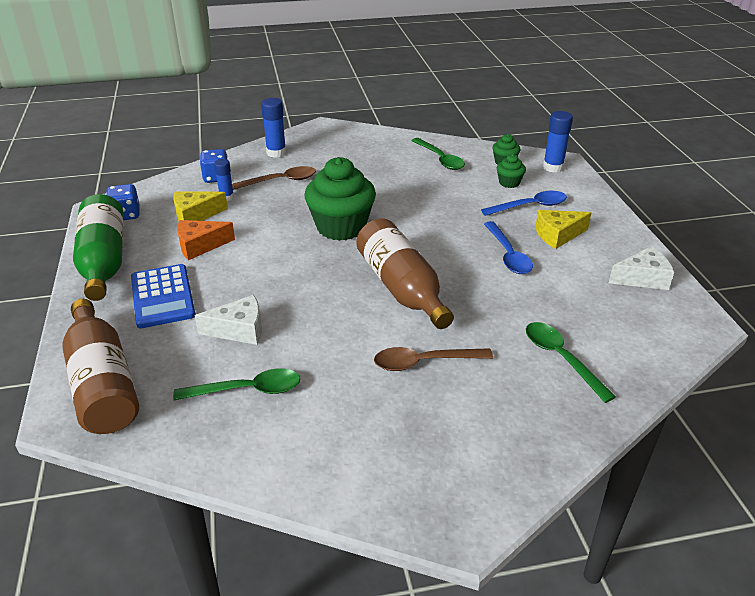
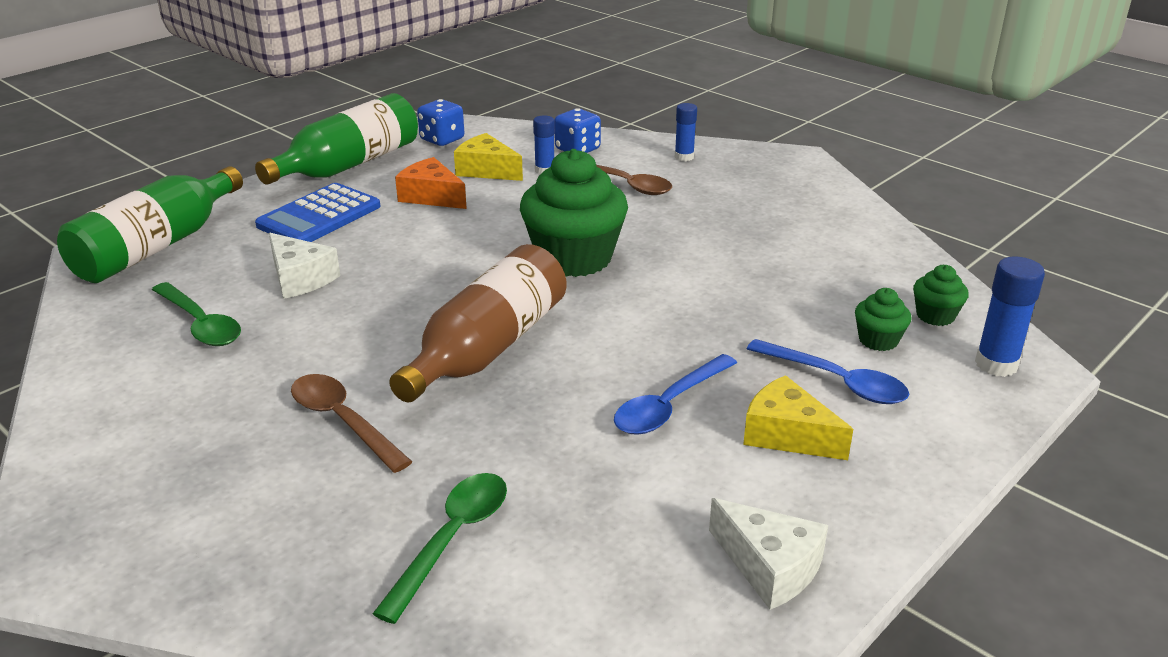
camera: 55 degrees right, 5 degrees down
(103, 383) = (157, 246): brown bottle -> green bottle
(276, 153) = (684, 157): blue glue stick -> blue glue stick, size x0.66
(440, 159) = (852, 263): green spoon -> none

